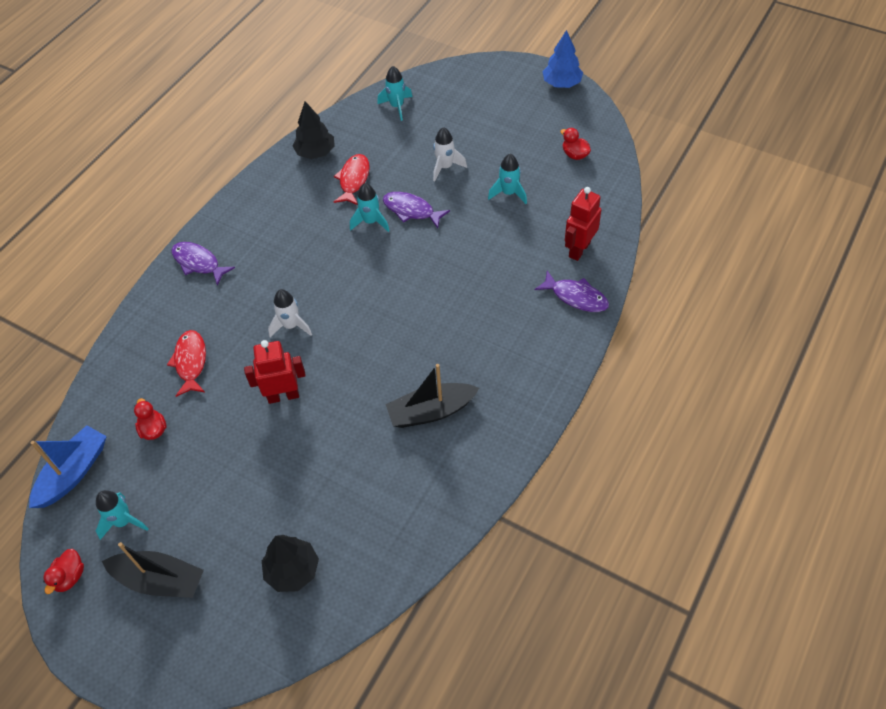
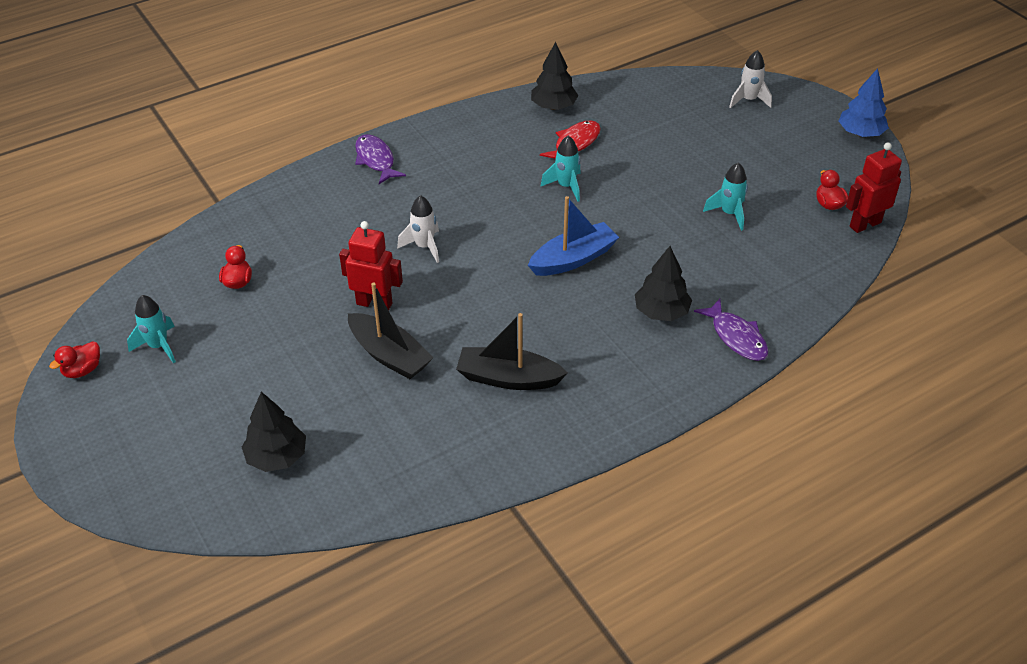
camera: 25 degrees right, 10 degrees down
(73, 473) = (145, 287): blue boat -> blue boat (573, 259)
(159, 580) = (155, 409): black boat -> black boat (389, 355)
(190, 362) = (310, 240): red fish -> none
(397, 106) = (664, 95): turquoise rocket -> none
(411, 210) = (614, 192): purple fish -> none
(445, 167) = (677, 166): white rocket -> white rocket (749, 100)
(510, 300) = (661, 312): none -> black tree
(579, 249) = (771, 294): red robot -> red robot (865, 224)

